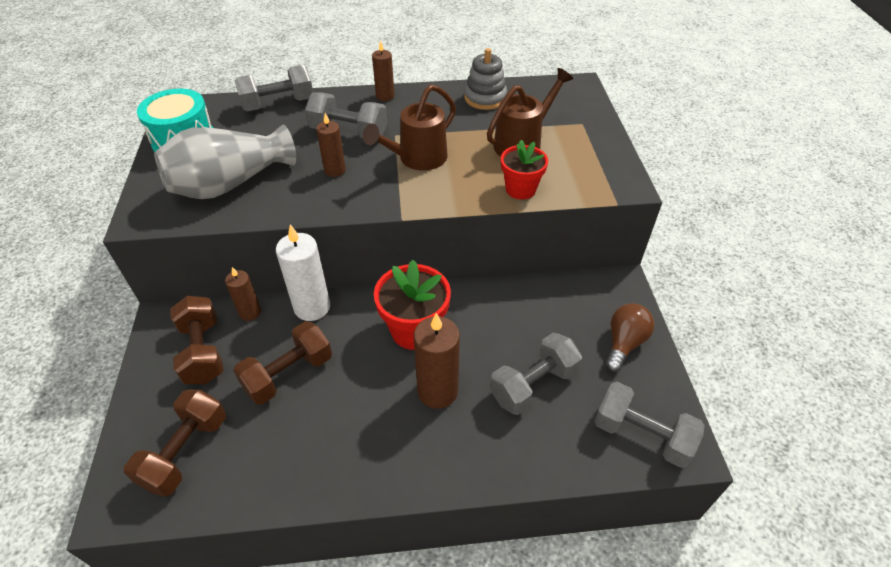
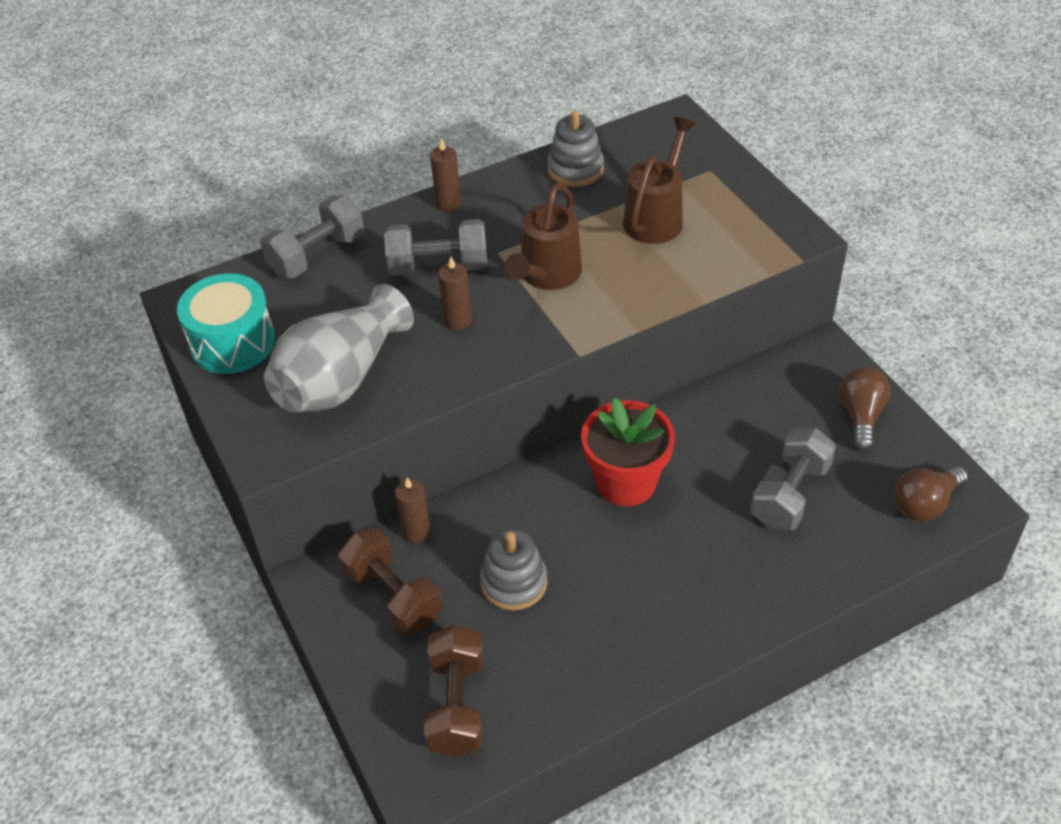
camera: 20 degrees left, 0 degrees up
(288, 374) = (514, 582): brown dumbbell -> grey stacking toy
(312, 307) = (488, 499): white candle -> none
(437, 391) = (693, 538): brown candle -> none
(520, 189) = (689, 276): red flower pot -> none
(642, 435) = (924, 504): grey dumbbell -> brown light bulb

